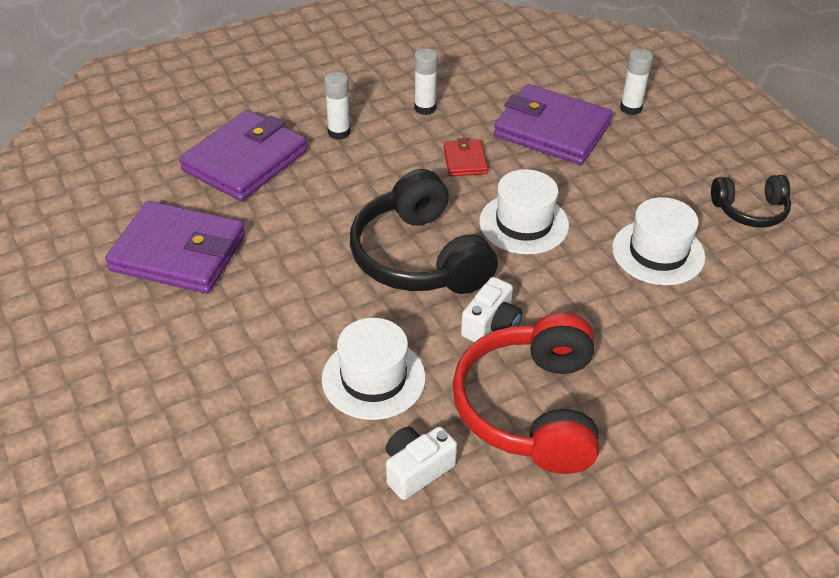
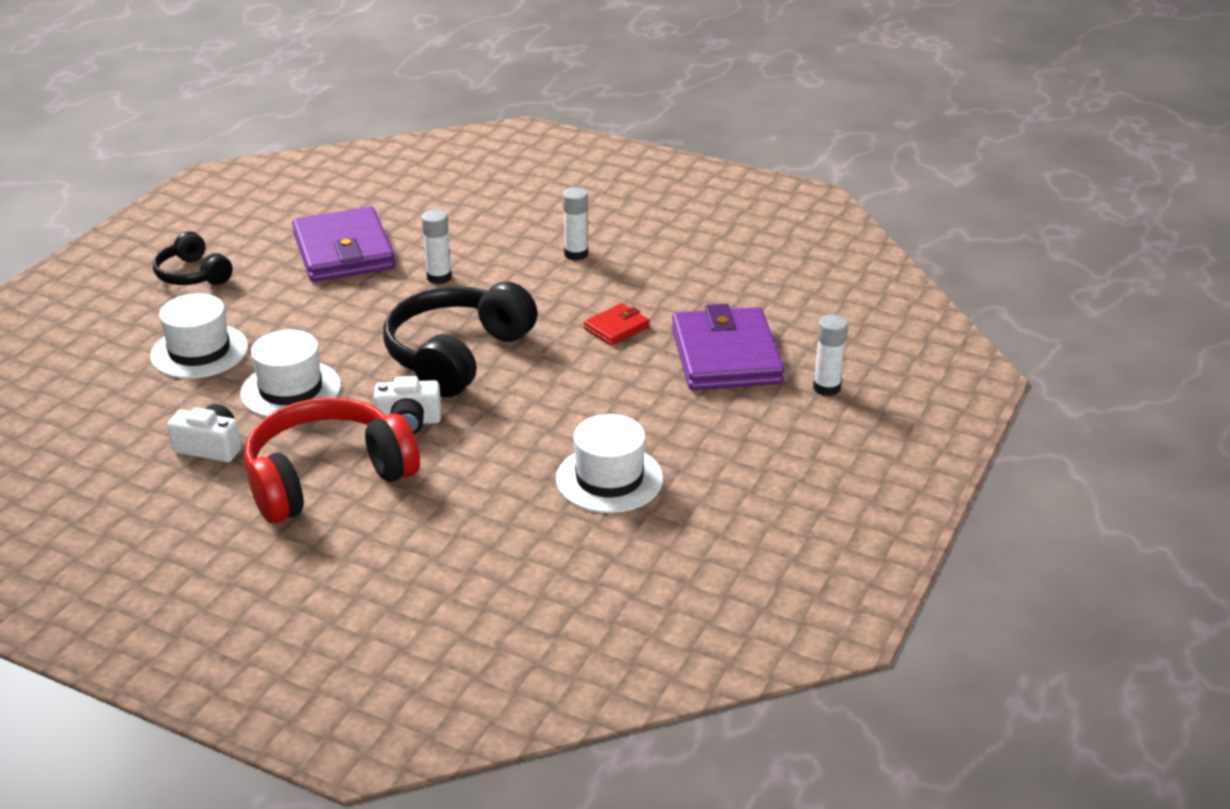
camera: 55 degrees right, 10 degrees down
(245, 161) = (485, 230): purple wallet -> none
(425, 108) = (667, 279): white glue stick -> white glue stick (439, 277)
(524, 223) = (563, 390): white hat -> white hat (199, 351)
(750, 210) = (747, 516): black headphones -> black headphones (193, 275)

